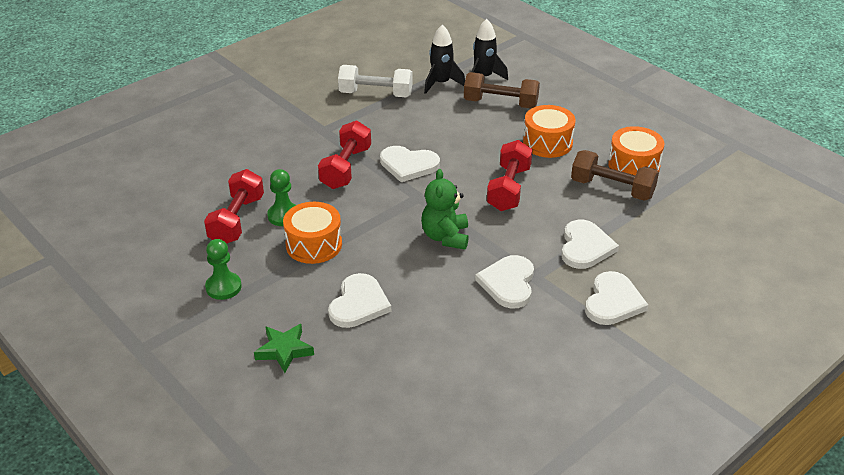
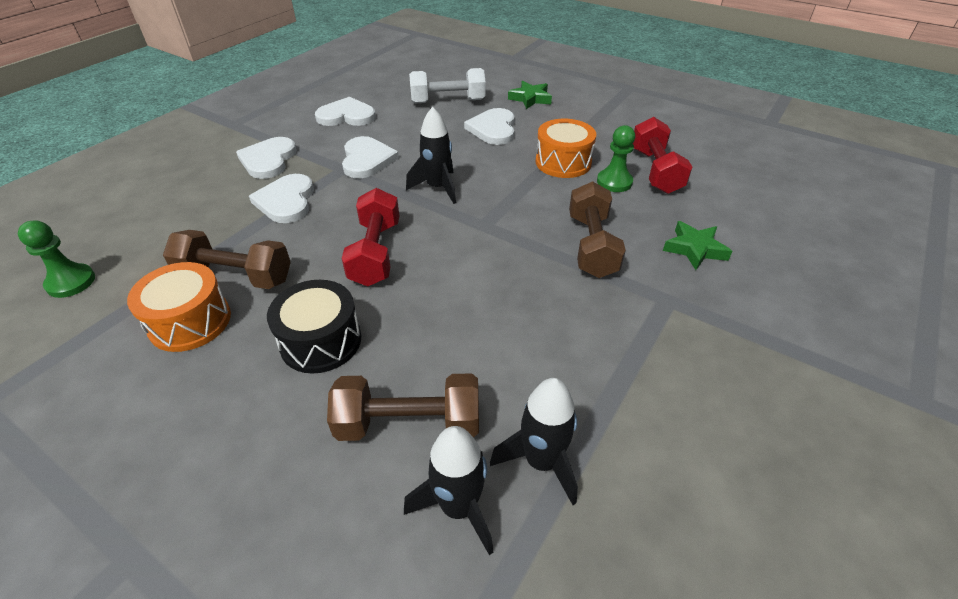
camera: 165 degrees right, 5 degrees up
(223, 287) = (611, 124): green pawn -> green pawn (71, 282)
(274, 154) = (694, 249): none -> green star
(346, 168) = (591, 245): red dumbbell -> brown dumbbell
(375, 94) = (646, 398): white dumbbell -> white dumbbell (448, 101)
(408, 165) = (515, 264): white heart -> white heart (346, 116)
(445, 237) = (437, 188): green teddy bear -> black rocket
(547, 143) = (321, 341): orange drum -> black drum

